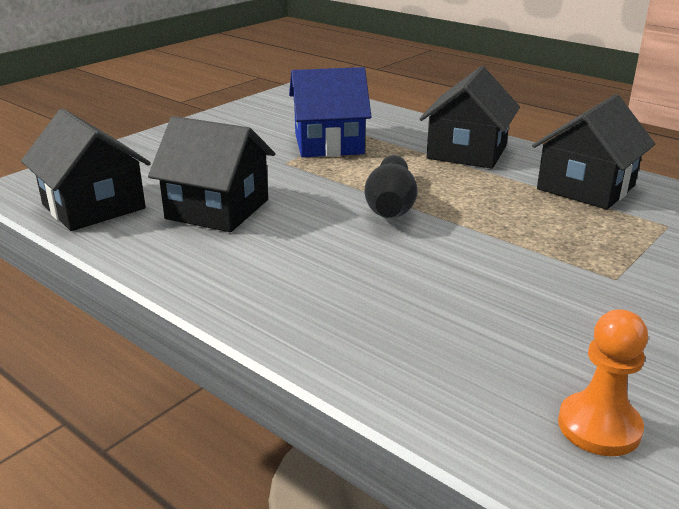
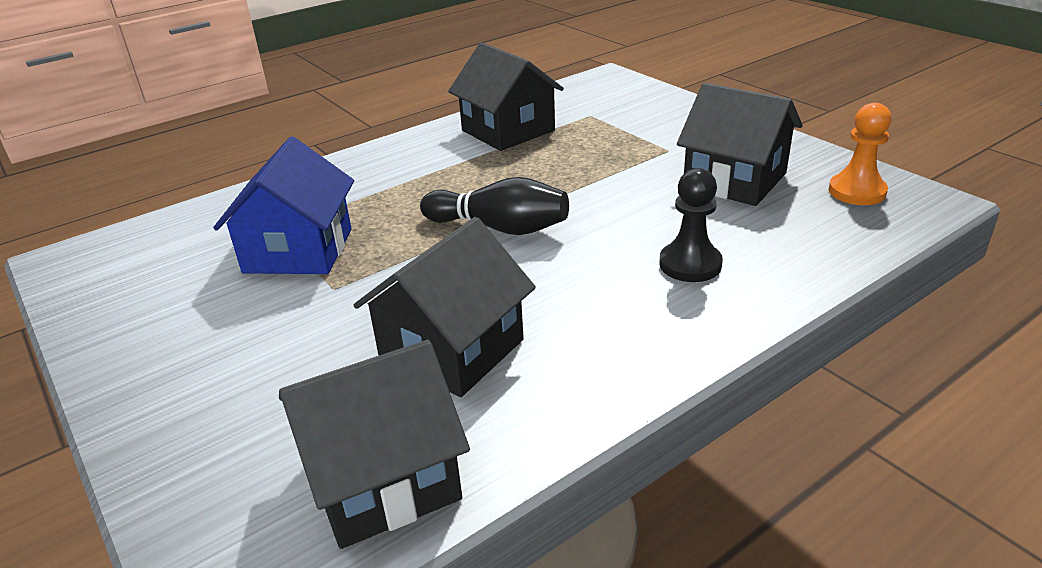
camera: 75 degrees left, 5 degrees up
(361, 300) = (690, 264): none -> black pawn
(467, 152) = (392, 170): black house -> black house (734, 180)

